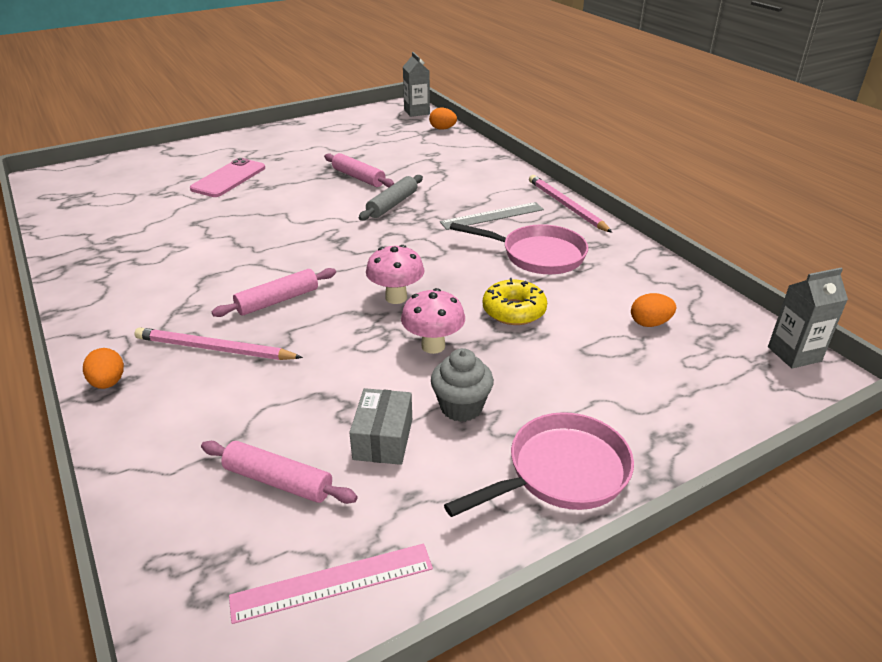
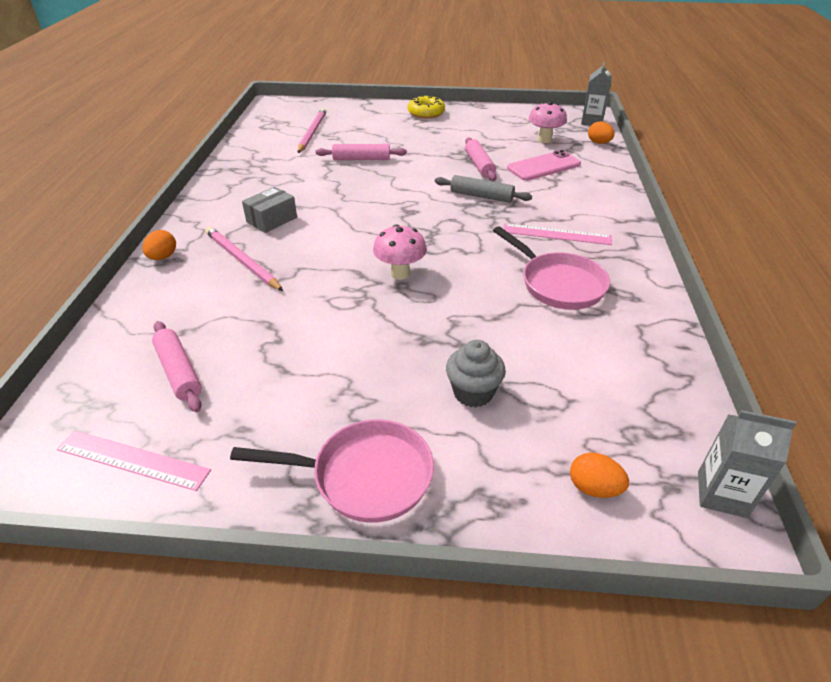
camera: 35 degrees right, 5 degrees up
(228, 178) = (384, 137): pink phone -> pink phone (543, 166)
(277, 300) = (317, 242): pink rolling pin -> pink rolling pin (361, 159)
(383, 439) = (271, 378): grey box -> grey box (271, 220)
(392, 204) = (481, 196): grey rolling pin -> grey rolling pin turned 45 degrees clockwise
(433, 346) = (384, 324): pink mushroom -> pink mushroom (544, 140)
(461, 407) = (350, 382): grey cupcake -> grey cupcake (473, 393)
(492, 216) = (556, 234): grey ruler -> pink ruler
(514, 311) = (481, 323): yellow donut -> yellow donut (426, 113)
(566, 206) = (639, 249): pink pencil -> pink pencil (312, 132)
(650, 323) = (595, 390): orange egg -> orange egg (594, 488)

